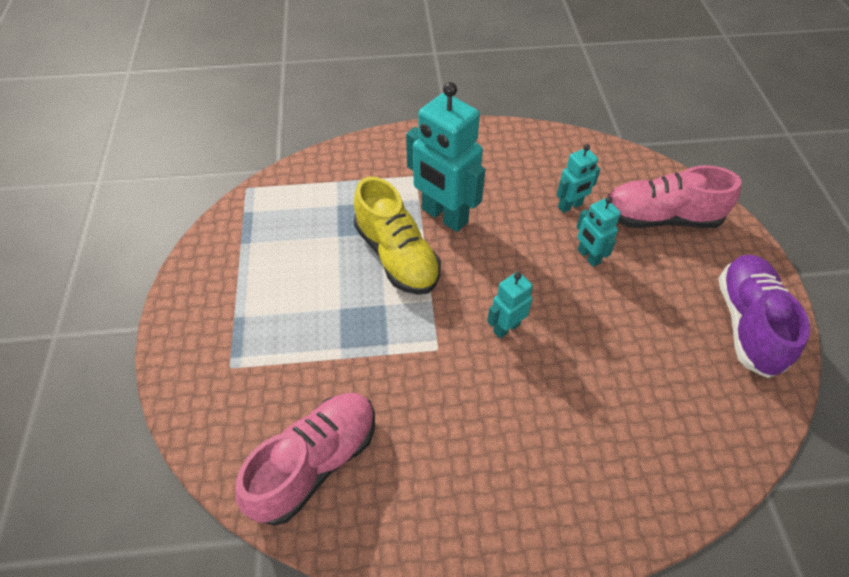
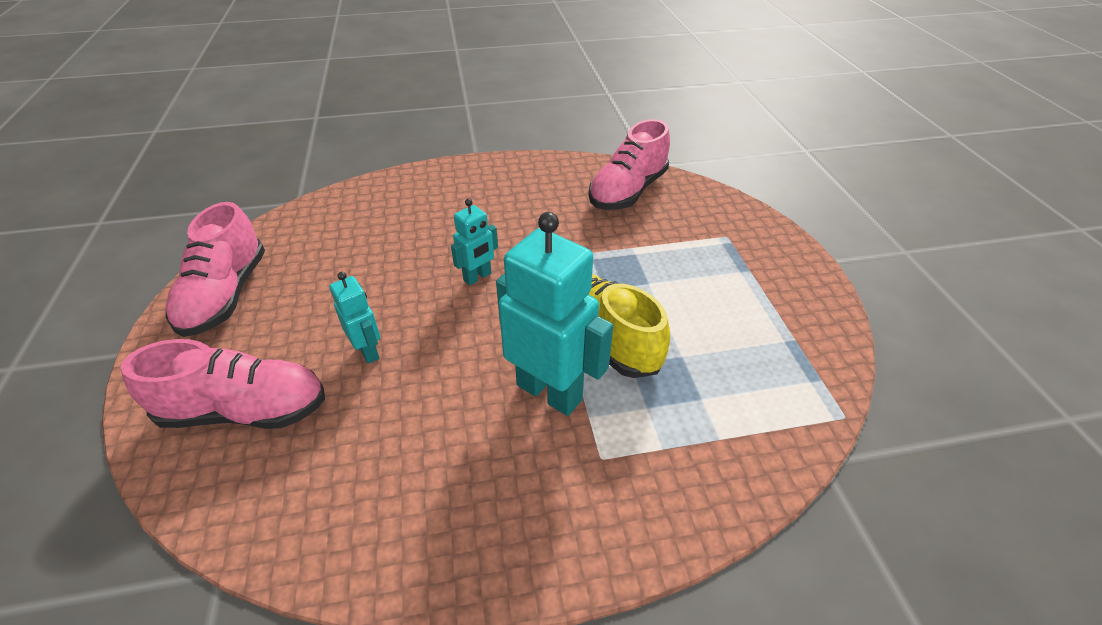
camera: 175 degrees right, 10 degrees down
(570, 206) = (368, 420): turquoise robot -> none
(747, 323) = (226, 295): purple shoe -> pink shoe

